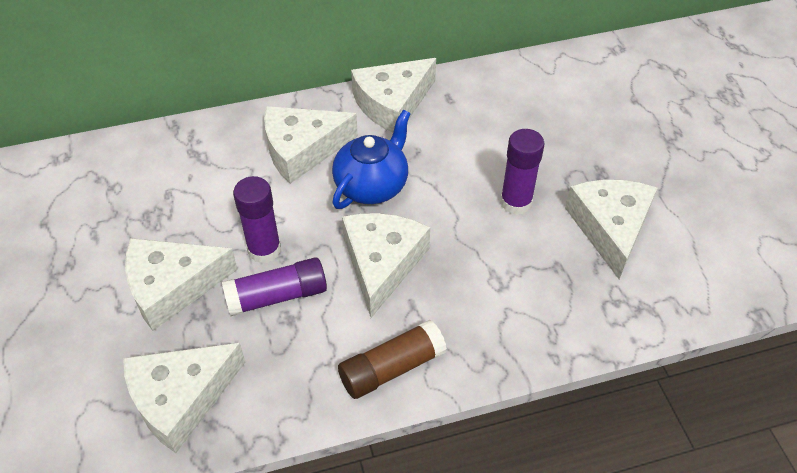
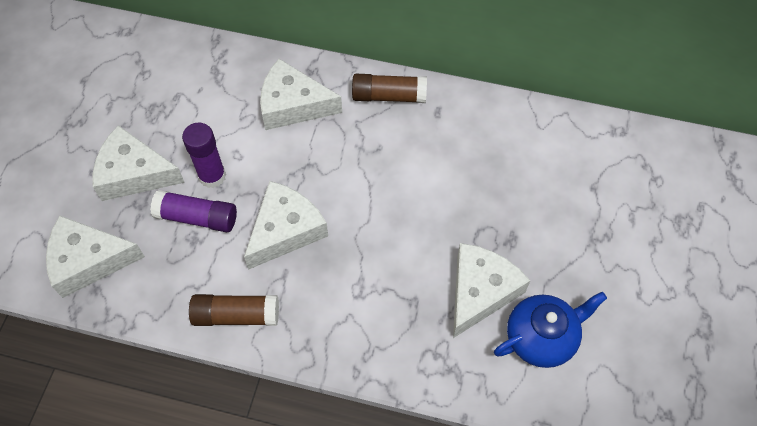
camera: 30 degrees right, 10 degrees up
(372, 185) = (323, 161): blue teapot -> blue teapot (541, 337)
(392, 104) = (389, 96): white cheese -> brown glue stick
(516, 202) = (422, 231): purple glue stick -> none

